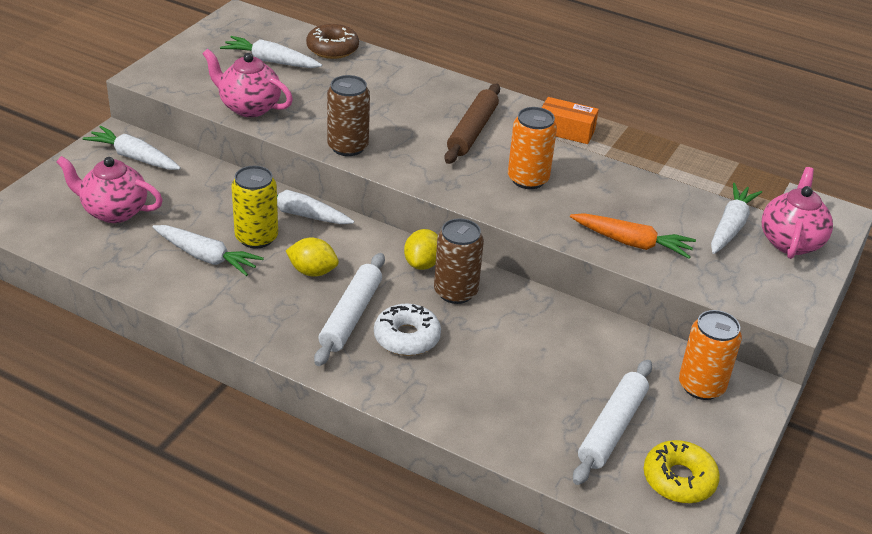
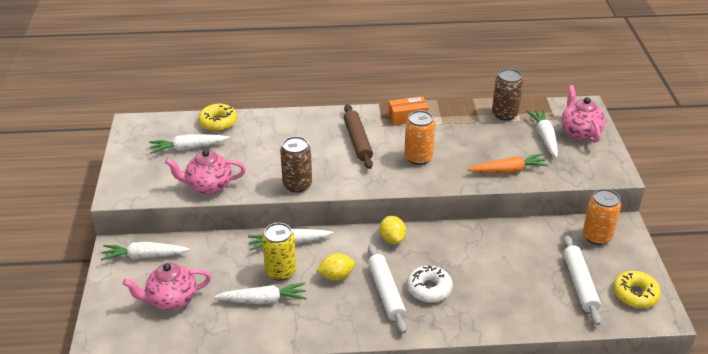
camera: 30 degrees left, 0 degrees up
(332, 48) = (218, 122): brown donut -> yellow donut
(455, 292) = (427, 247): brown can -> brown can (504, 114)

